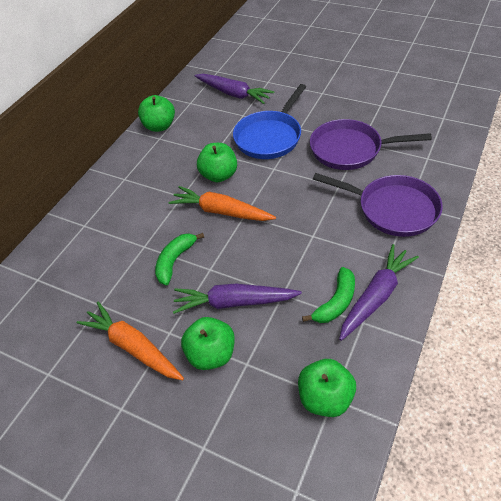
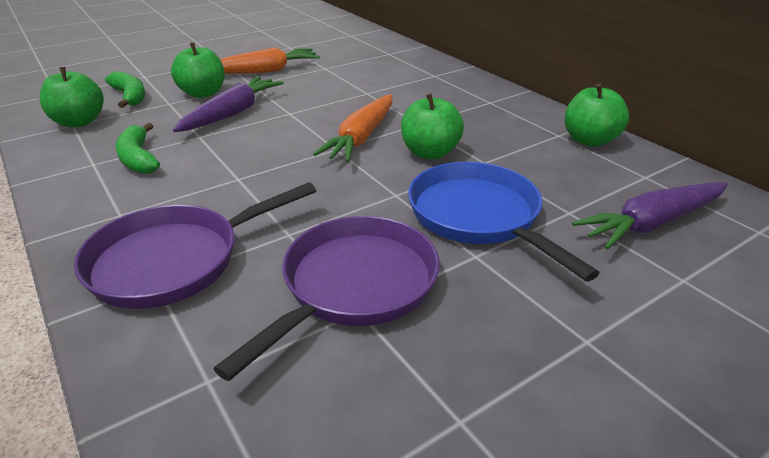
camera: 115 degrees right, 15 degrees down
(175, 261) = (326, 101): green banana -> green banana (130, 96)
(221, 211) = (361, 137): orange carrot -> orange carrot turned 150 degrees clockwise
(376, 296) = (98, 183): purple carrot -> none

